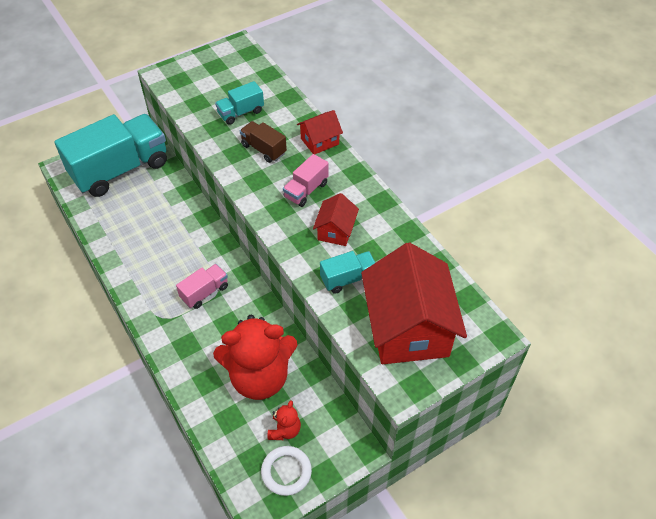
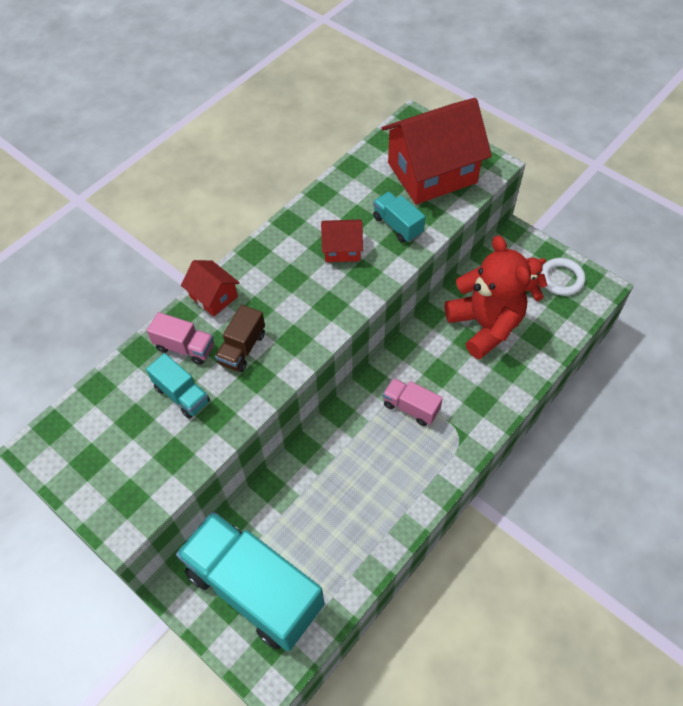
camera: 105 degrees left, 5 degrees up
(306, 190) = (295, 289): pink truck -> pink truck (185, 347)

